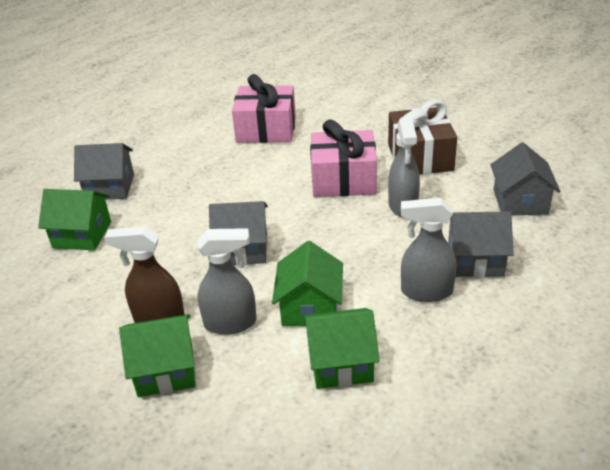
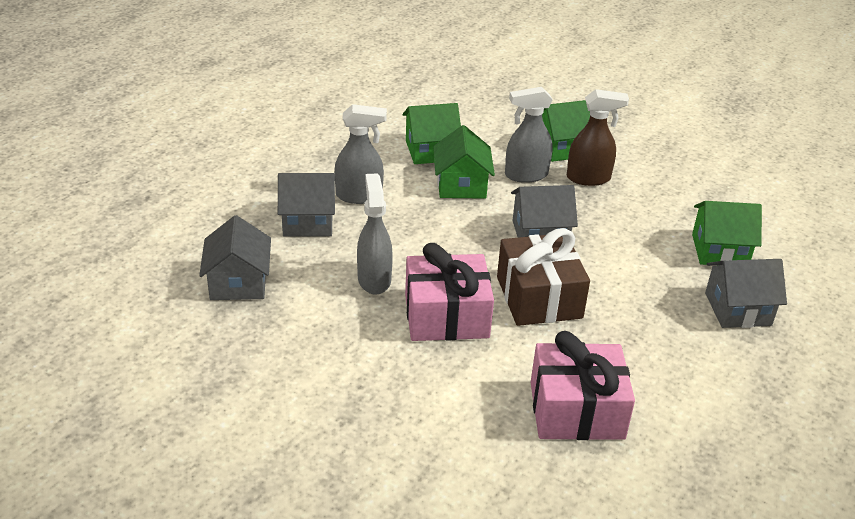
camera: 170 degrees right, 0 degrees up
(420, 157) = (345, 350): brown gift -> brown gift (539, 297)

